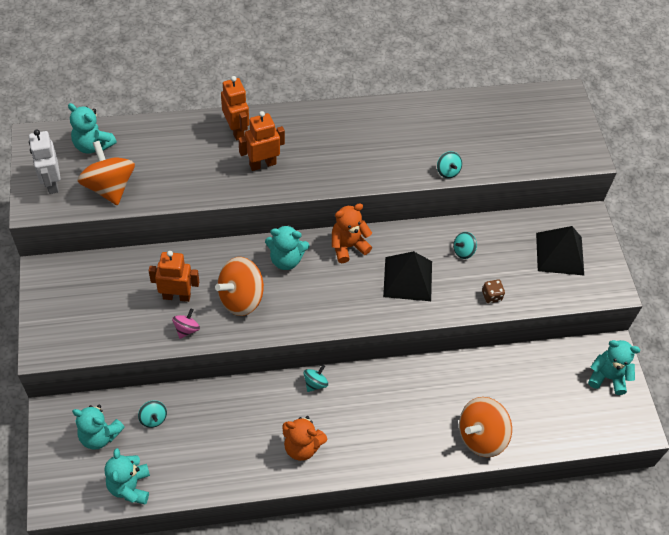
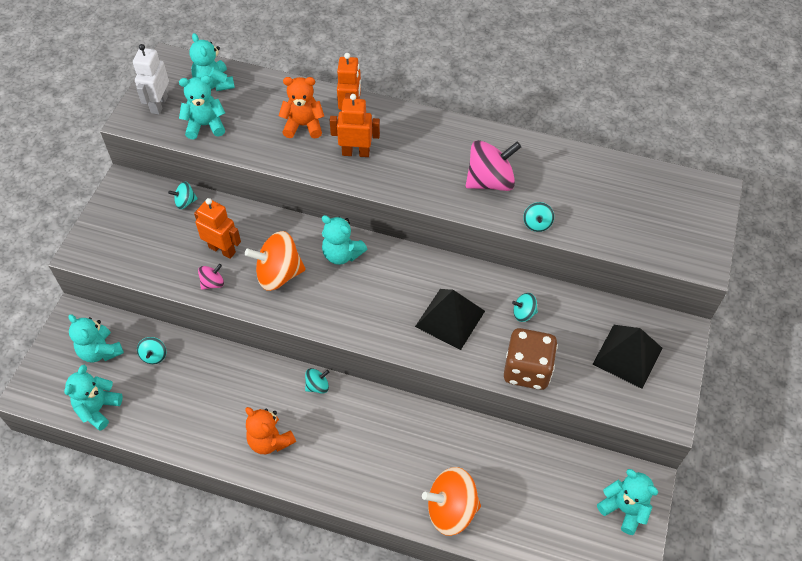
camera: 30 degrees right, 0 degrees up
(109, 187) = (205, 125): orange spinning top -> turquoise teddy bear
(115, 266) = (185, 202): none -> turquoise spinning top
(348, 246) = (409, 264): orange teddy bear -> orange teddy bear (303, 125)
(390, 149) = (490, 181): none -> pink spinning top
(491, 296) = (527, 370): brown dice -> brown dice, size x2.26

